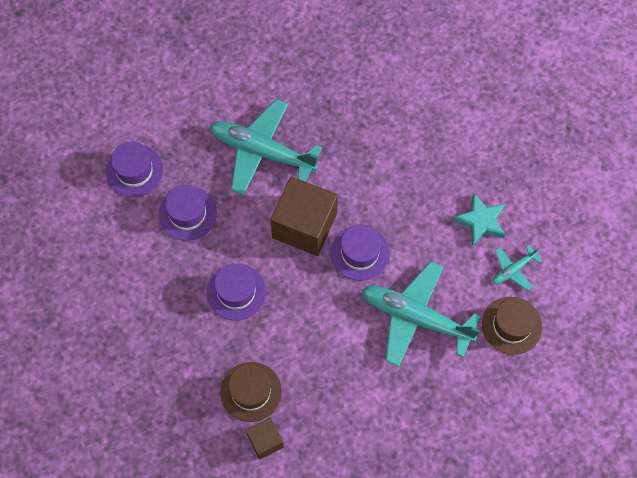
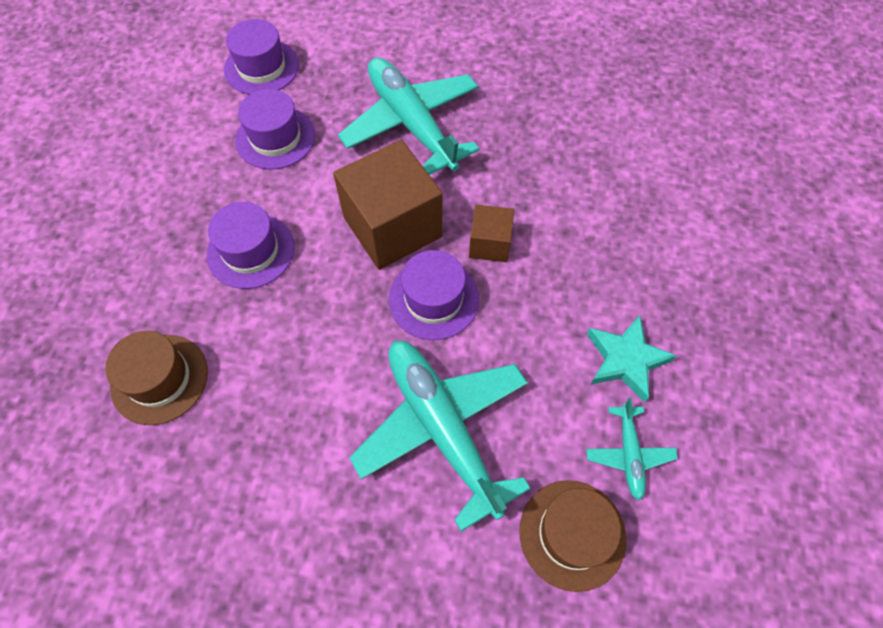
camera: 35 degrees right, 5 degrees down
(265, 441) = (118, 455): brown cube -> brown cube (489, 244)
(513, 270) = (629, 454): turquoise plane -> turquoise plane turned 90 degrees counterclockwise

